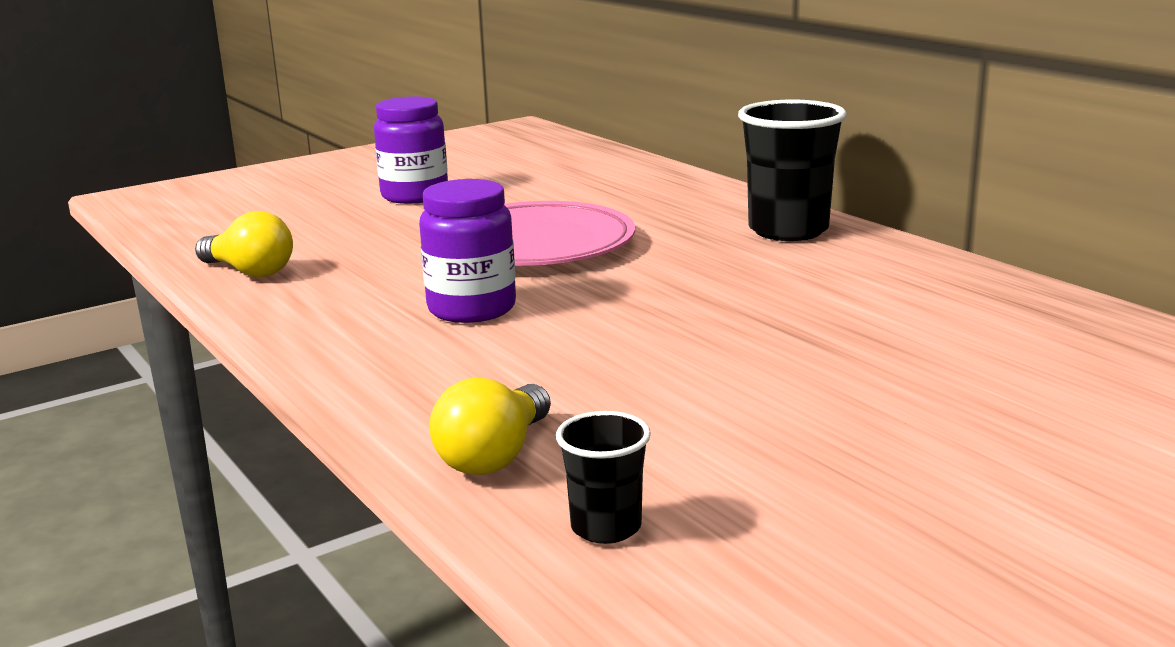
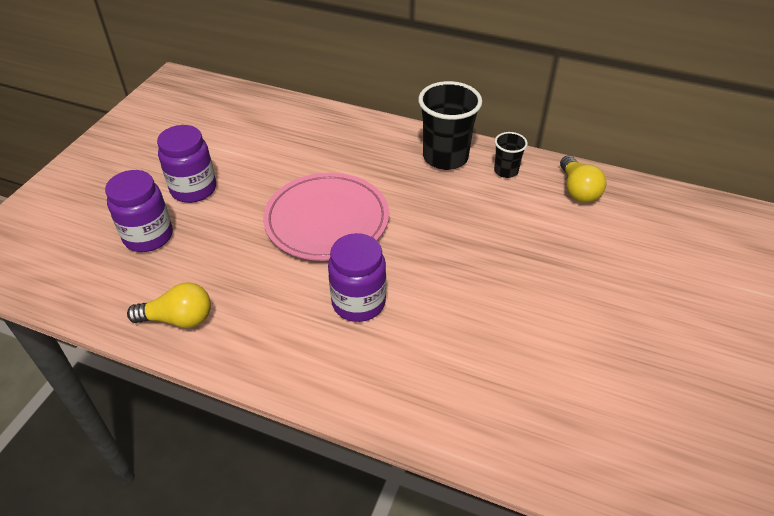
camera: 35 degrees left, 25 degrees up
(313, 215) = (148, 236): none -> purple jar
(495, 455) = (503, 430): yellow light bulb -> yellow light bulb (577, 190)
(606, 527) = (602, 458): black cup -> black cup (506, 171)

